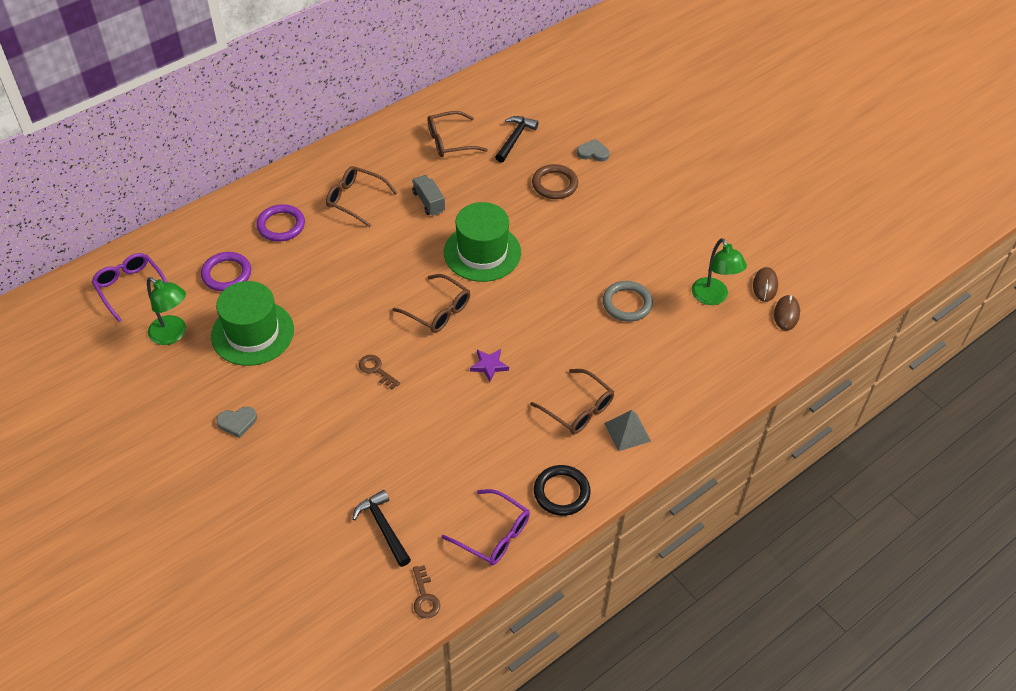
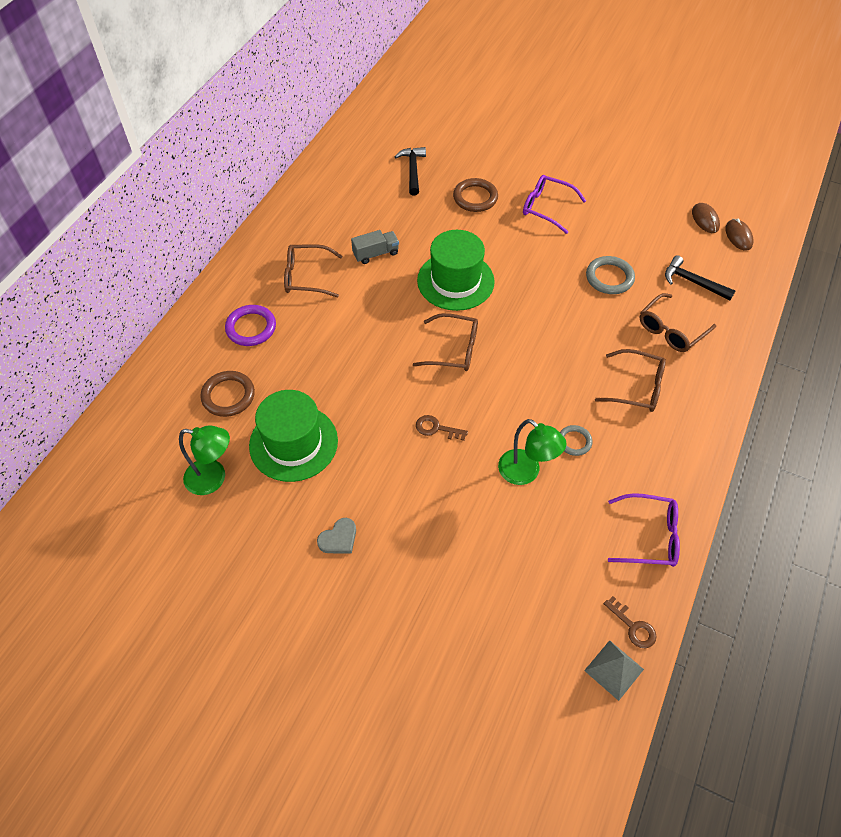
camera: 25 degrees left, 5 degrees up
(130, 288) = (136, 450): purple glasses -> purple glasses (546, 207)
(226, 274) = (228, 396): purple ring -> brown ring
(383, 527) = (549, 577): black hammer -> black hammer (693, 282)
(428, 202) = (376, 254): grey truck -> grey truck turned 120 degrees clockwise
(450, 141) = (357, 193): brown glasses -> brown glasses (671, 330)
(486, 430) = (574, 441): none -> grey ring
(489, 366) = (534, 381): purple star -> none
(561, 492) = (678, 469): black ring -> none
(593, 152) = (488, 159): grey heart -> none
(627, 432) = (691, 390): grey pyramid -> grey pyramid (614, 669)
(713, 297) = (673, 245): green lamp -> green lamp (526, 473)

